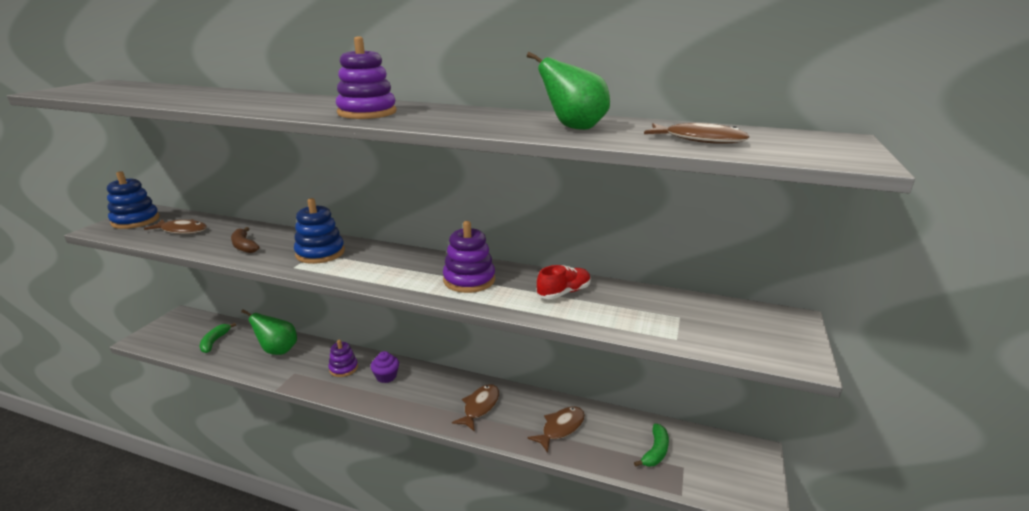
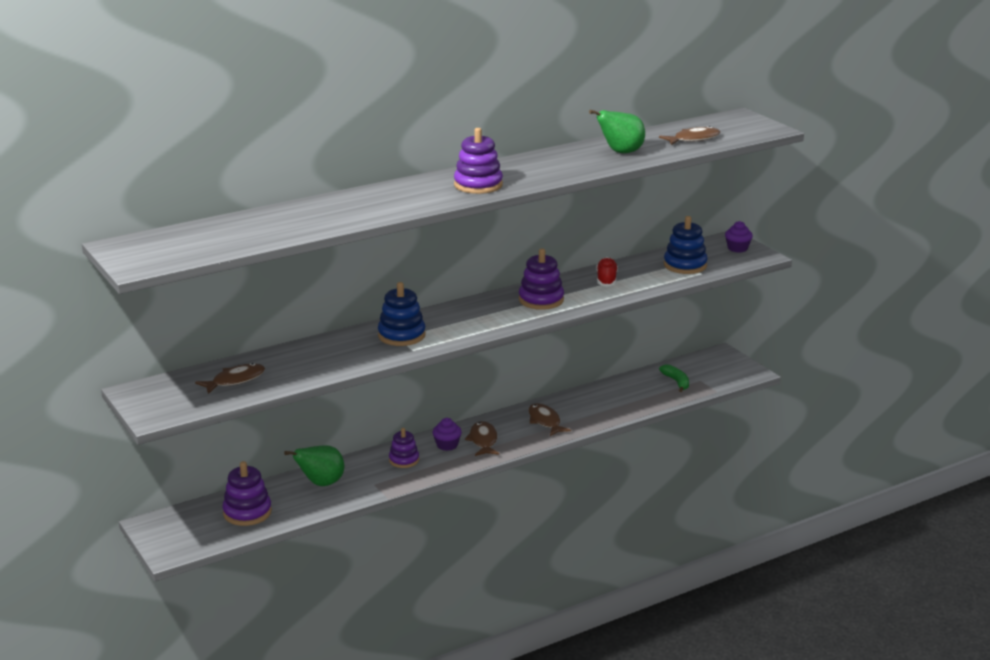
camera: 50 degrees left, 0 degrees up
(135, 220) = (159, 398): blue stacking toy -> blue stacking toy (685, 265)
(214, 342) = (247, 512): green banana -> purple stacking toy
(244, 246) = (330, 360): brown banana -> none
(560, 428) = (611, 402): brown fish -> brown fish (483, 440)
(781, 334) = (737, 248): none -> purple cupcake

